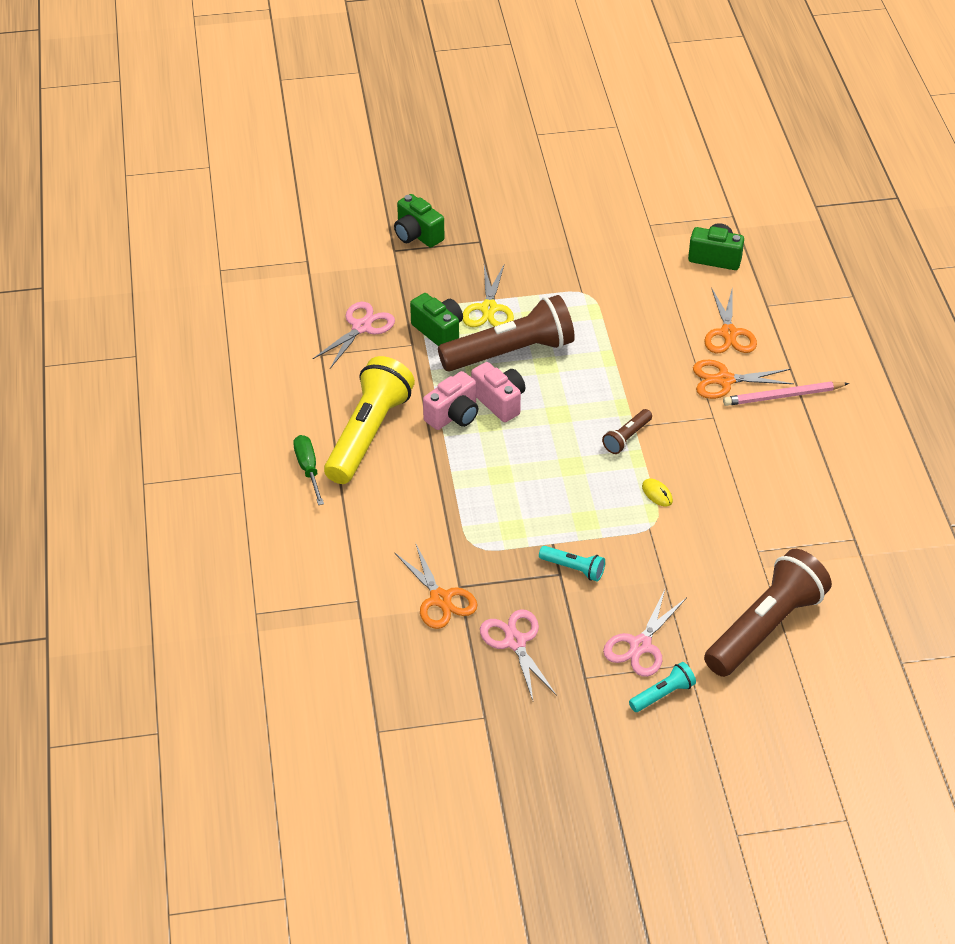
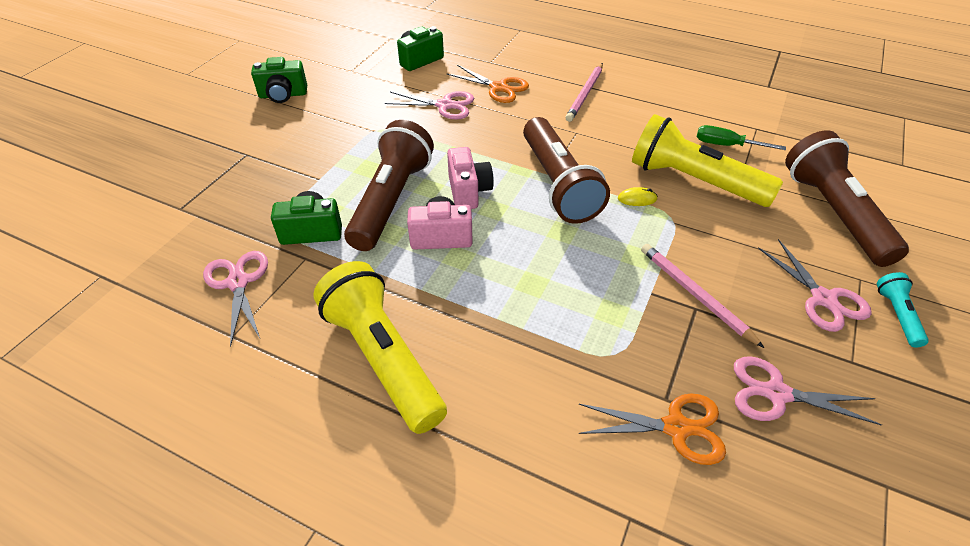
camera: 55 degrees left, 0 degrees up
(308, 469) = (380, 447): green screwdriver -> green screwdriver (727, 145)
(417, 235) = (185, 185): green camera -> green camera (283, 95)
(453, 415) = (426, 277): pink camera -> pink camera (468, 191)
(489, 309) = (326, 187): yellow scissors -> none
(573, 568) = (695, 295): turquoise flashlight -> pink pencil
(626, 438) = (558, 184): brown flashlight -> brown flashlight, size x2.24
(663, 314) = (445, 105): none -> pink scissors
(719, 521) = (693, 181): none -> yellow flashlight
(724, 380) = (543, 110): orange scissors -> none

